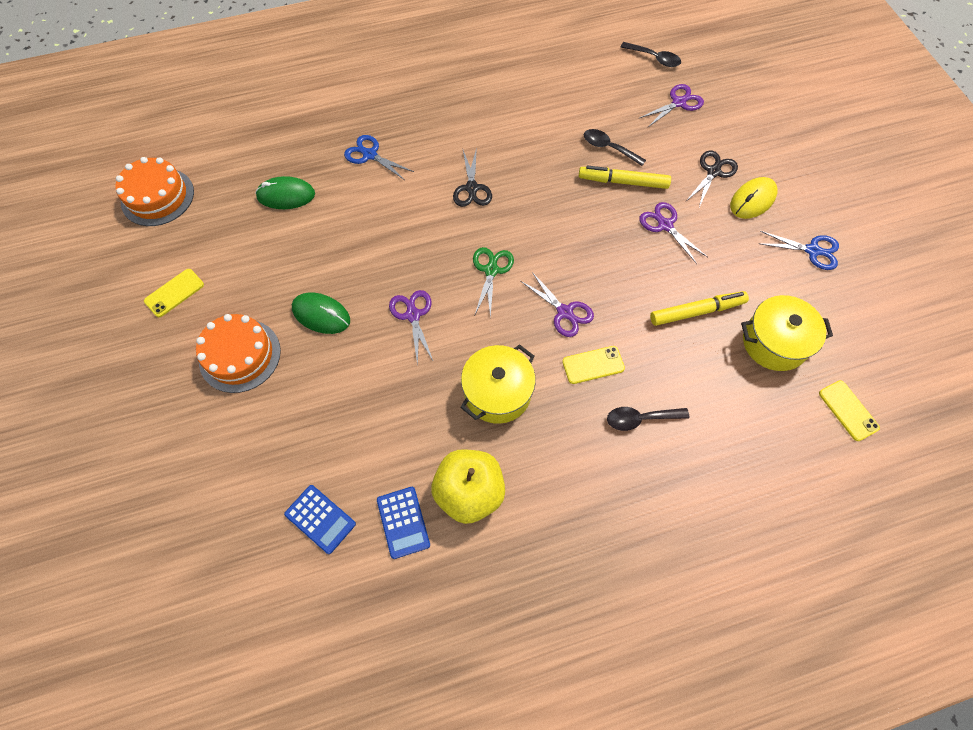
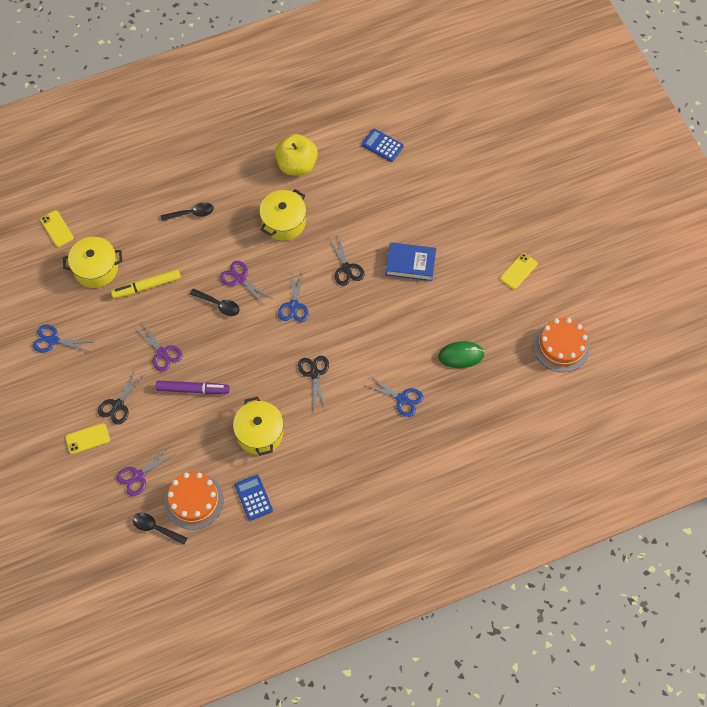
camera: 175 degrees right, 0 degrees up
(240, 355) = (458, 232): orange cake -> orange cake (194, 501)
(321, 315) = (410, 264): green mouse -> blue book
(403, 522) = (334, 147): blue calculator -> blue calculator (253, 497)
(413, 315) = (346, 268): purple scissors -> black scissors
(491, 270) = (294, 306): green scissors -> blue scissors
(542, 133) = (259, 433): none -> yellow pot
(593, 365) = (221, 244): yellow phone -> yellow phone (87, 438)
(608, 148) = (203, 422): black spoon -> black spoon (218, 305)
(623, 182) = (193, 389): yellow marker -> purple marker
(752, 200) = (90, 381): yellow mouse -> none

